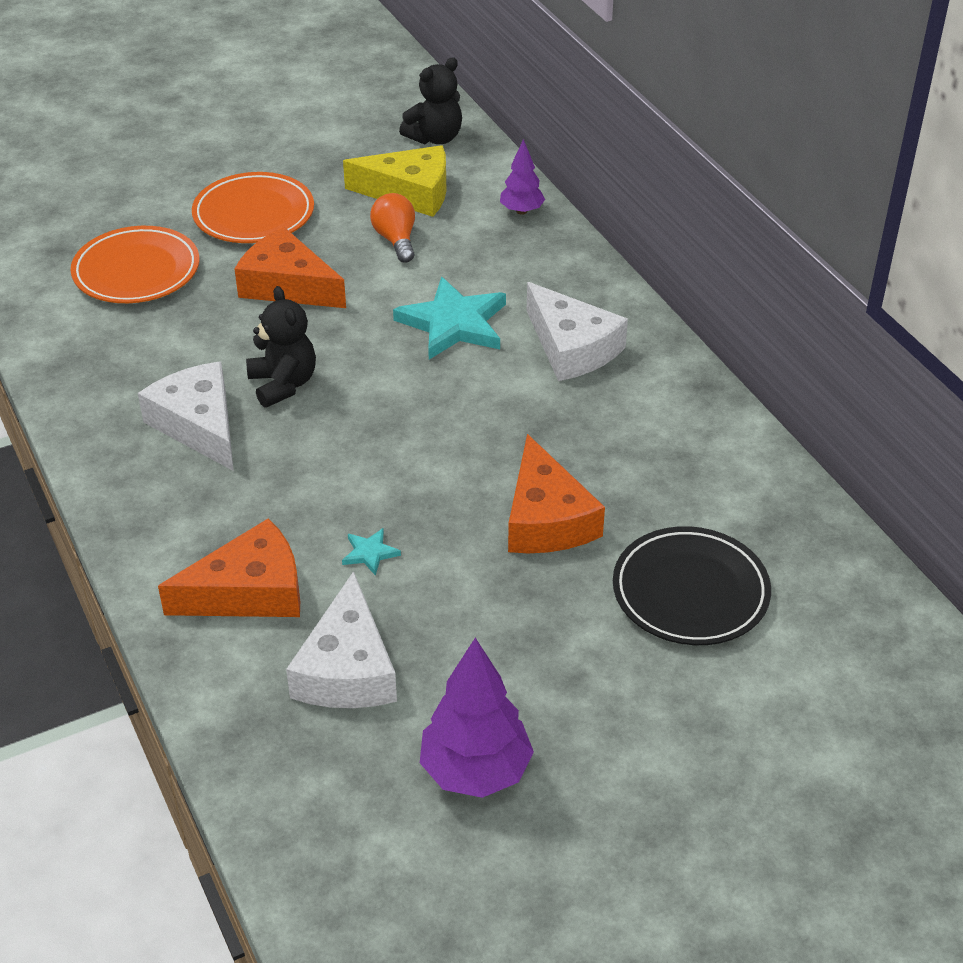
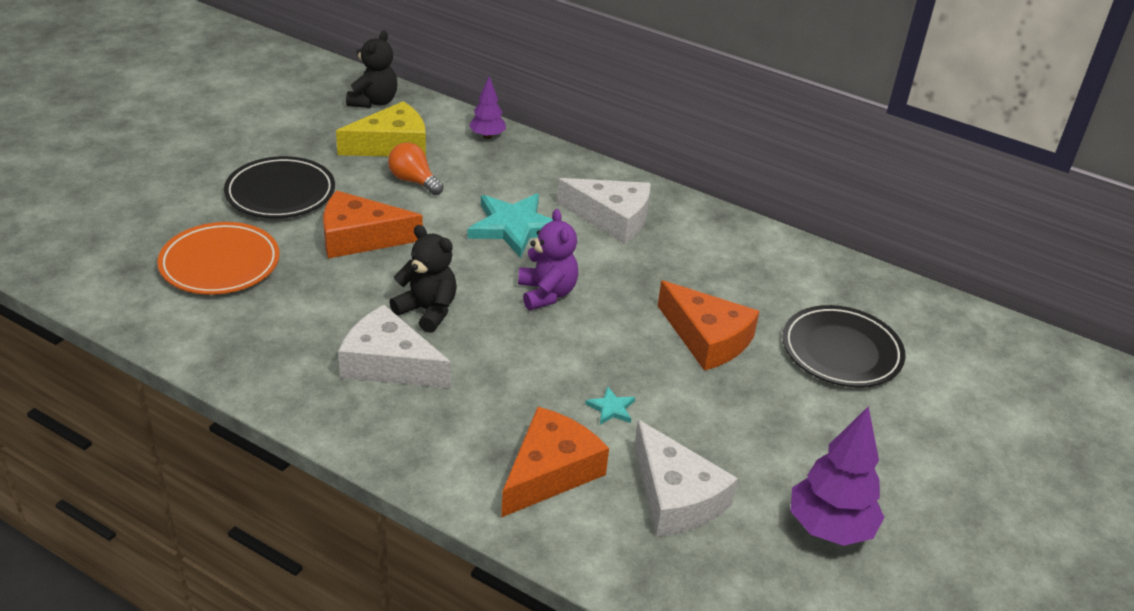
camera: 35 degrees left, 5 degrees down
(254, 214) = (280, 193): orange plate -> black plate
(419, 408) = (546, 293): none -> purple teddy bear

